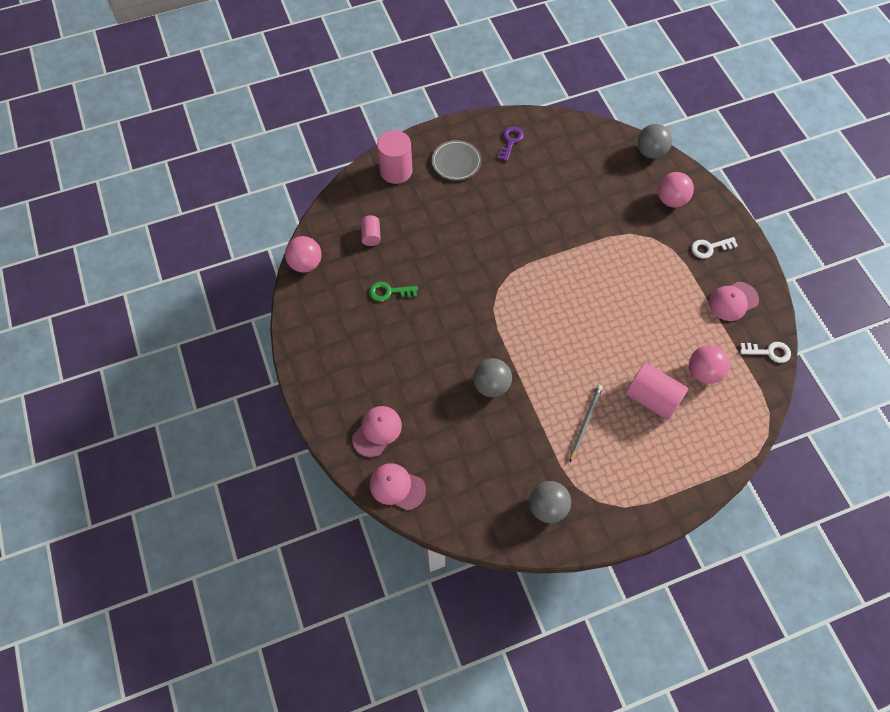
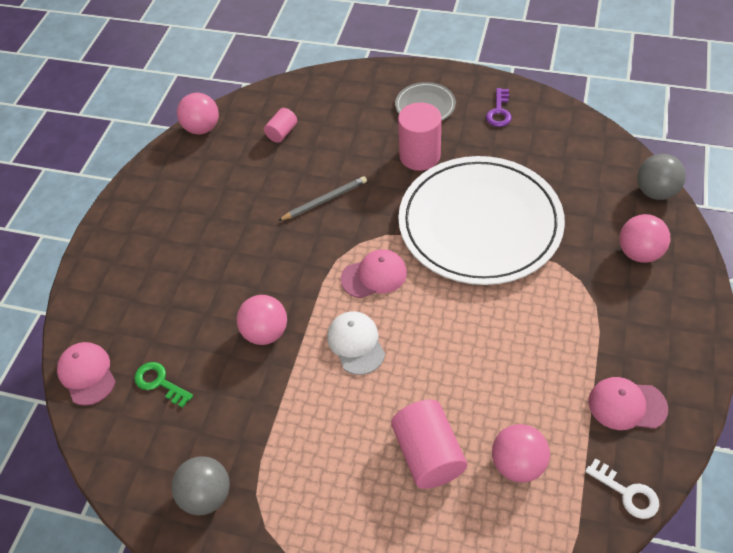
camera: 40 degrees right, 10 degrees down
(377, 431) = (120, 310): pink cap -> pink cap (374, 275)
(389, 292) = (251, 190): green key -> green key (160, 383)
(396, 171) = (358, 88): pink cylinder -> pink cylinder (419, 156)
(491, 385) = (265, 332): grey ball -> pink ball
(510, 141) = (499, 111): purple key -> purple key turned 135 degrees clockwise
(554, 357) = (356, 343): none -> white cap
(563, 232) = (480, 223): none -> white plate
(585, 422) = (328, 431): grey pencil -> grey pencil (325, 200)
(710, 248) = (646, 329): white key -> none

